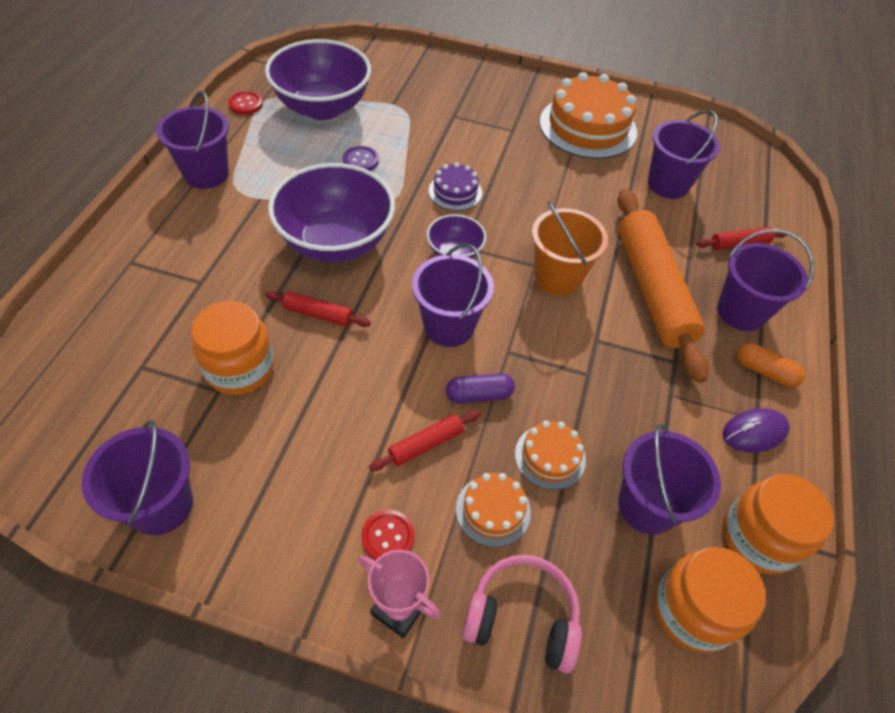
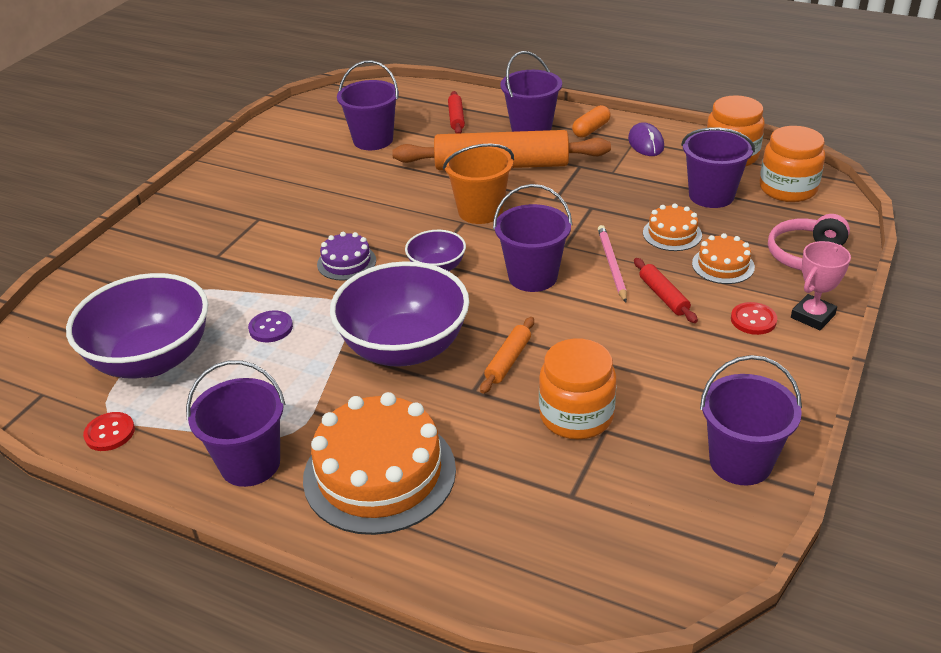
camera: 75 degrees left, 15 degrees down
(318, 314) = (508, 360): red rolling pin -> orange rolling pin
(479, 395) = (611, 264): purple capsule -> pink pencil
(588, 127) = (272, 172): orange cake -> orange cake (379, 473)

